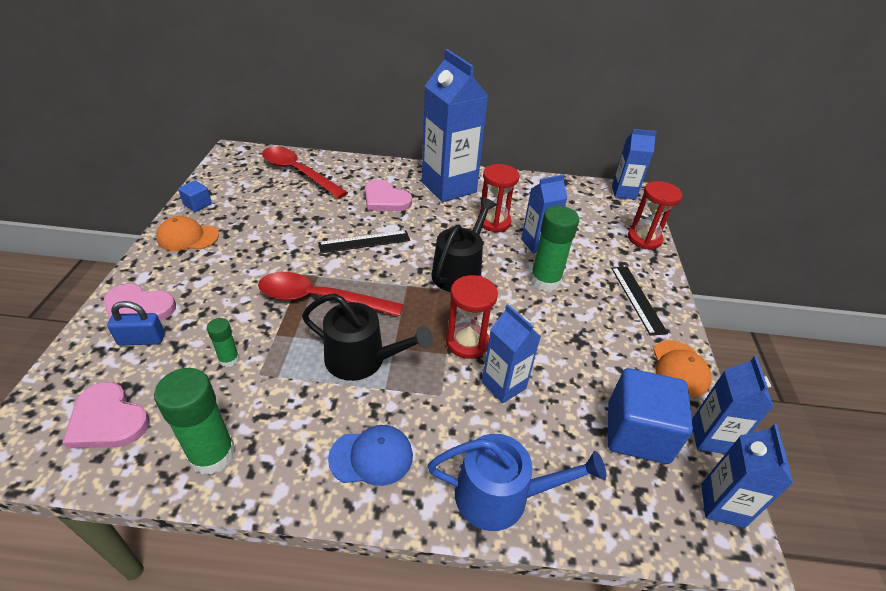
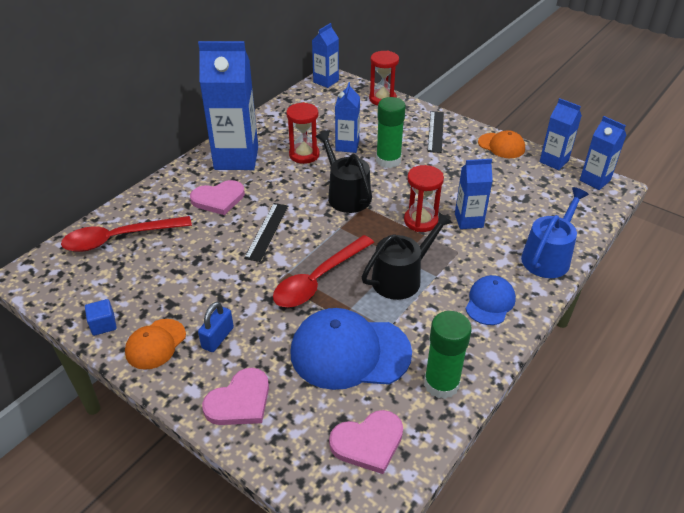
camera: 55 degrees left, 0 degrees up
(142, 339) = (285, 405): blue padlock -> blue padlock (218, 338)
(229, 359) = (349, 352): green glue stick -> blue cap
(637, 299) = (435, 131): black ruler -> black ruler turned 75 degrees clockwise
(637, 433) = (536, 185): blue cube -> none

